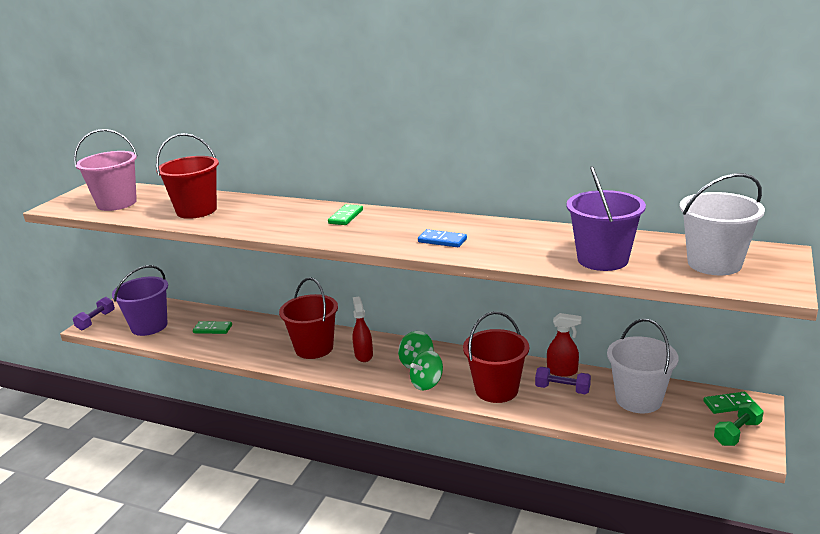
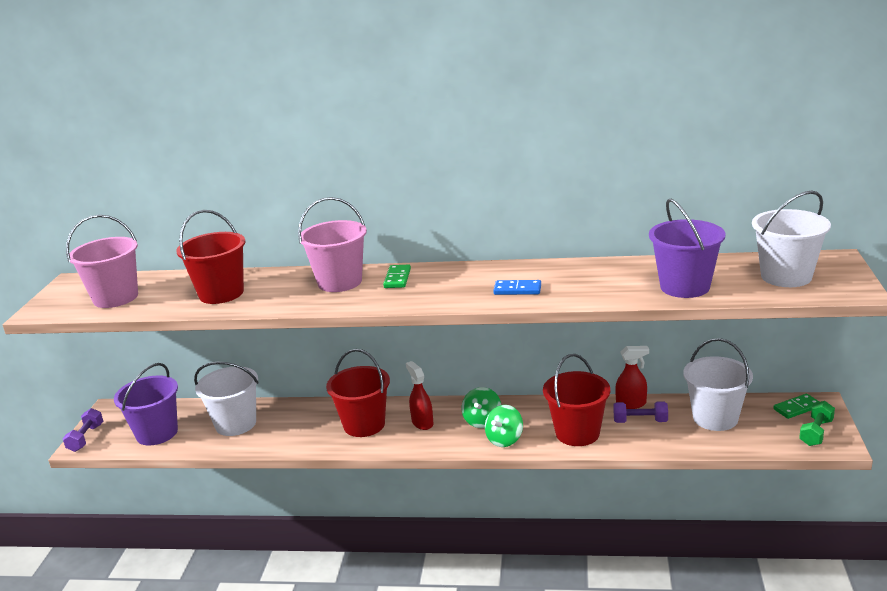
camera: 15 degrees left, 0 degrees up
(212, 329) = (236, 424): green domino -> white bucket
(296, 213) = (340, 282): none -> pink bucket

